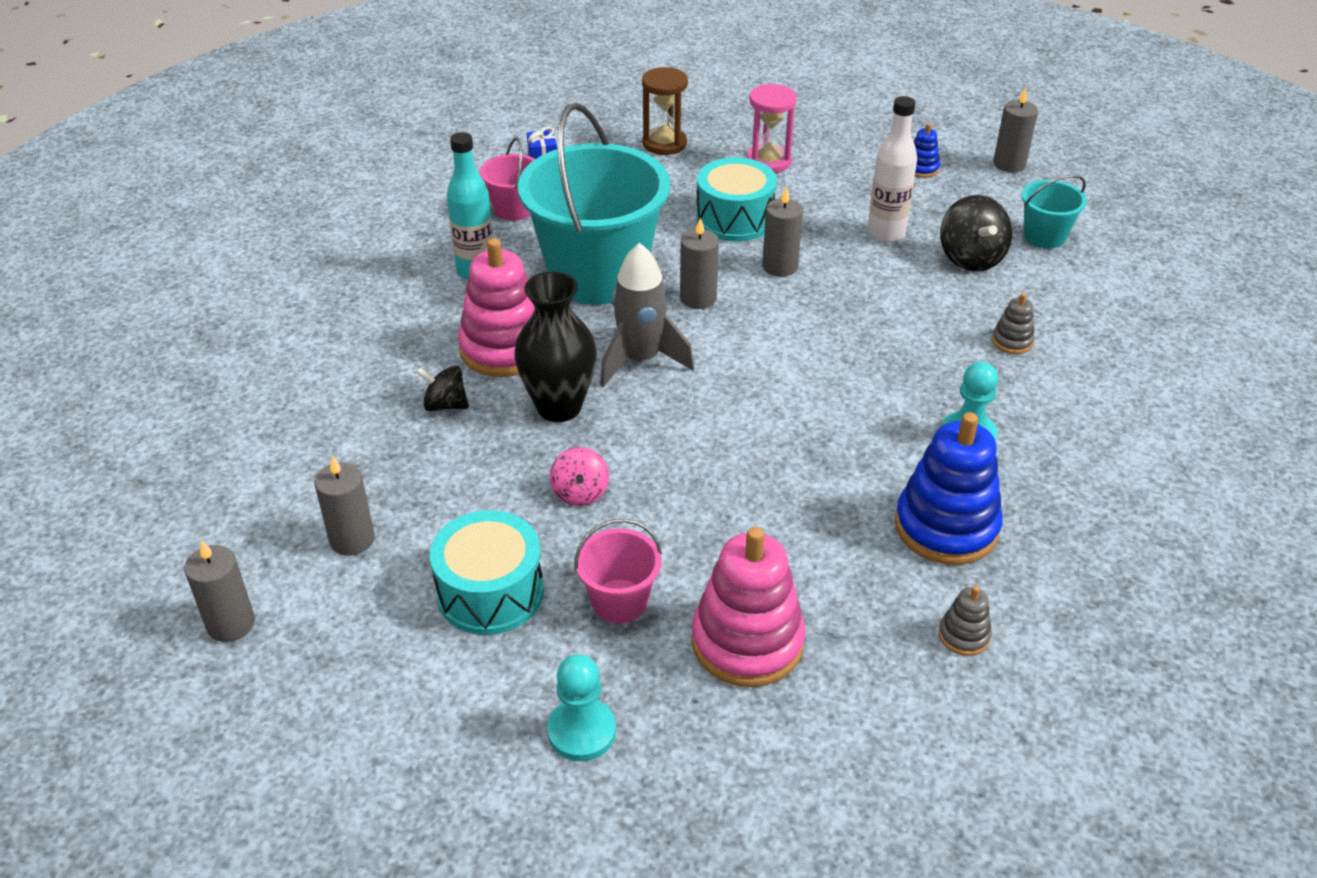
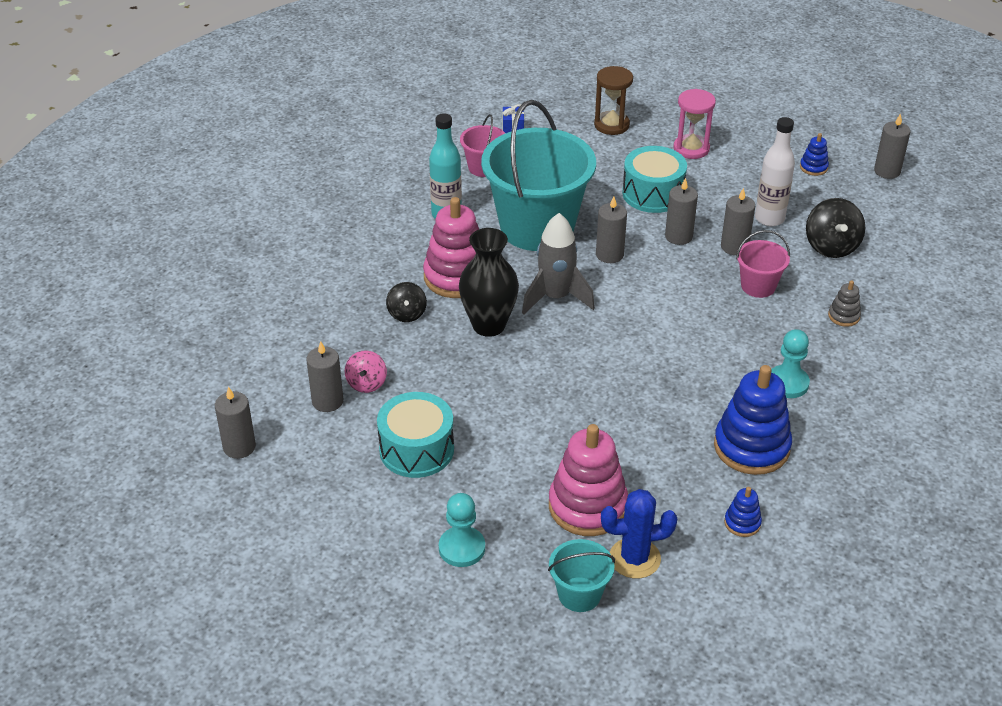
camera: 10 degrees right, 0 degrees up
(445, 405) = (407, 314): black spinning top -> black spinning top turned 120 degrees counterclockwise
(580, 493) = (492, 389): pink spinning top -> pink spinning top (366, 383)
(619, 601) = (504, 467): pink bucket -> pink bucket (758, 286)
(831, 710) = (634, 558): none -> blue cactus
(852, 271) = (734, 247): none -> grey candle
(964, 635) = (742, 523): grey stacking toy -> blue stacking toy
(1044, 236) = (896, 235): turquoise bucket -> turquoise bucket (579, 594)

